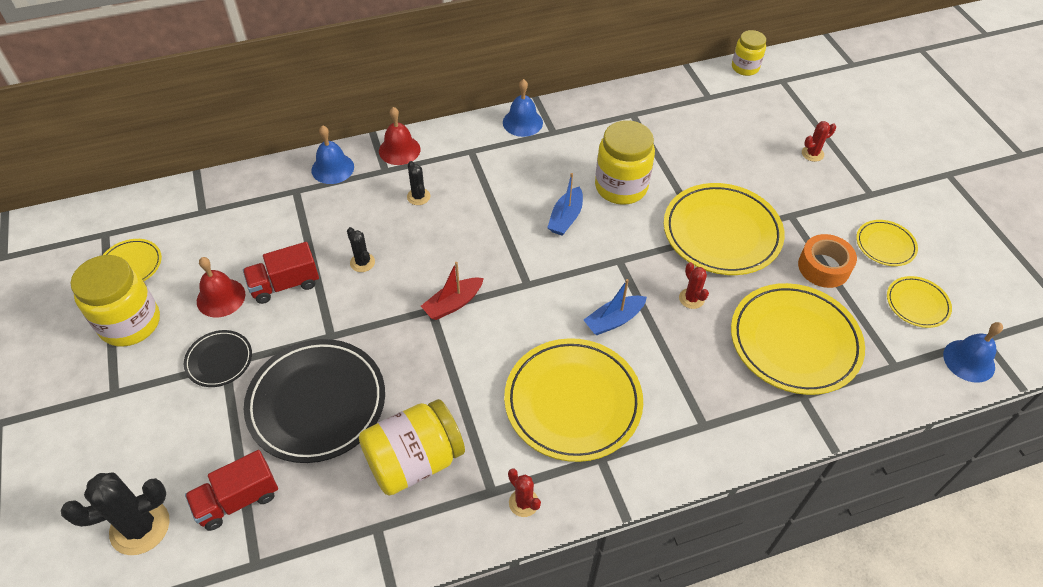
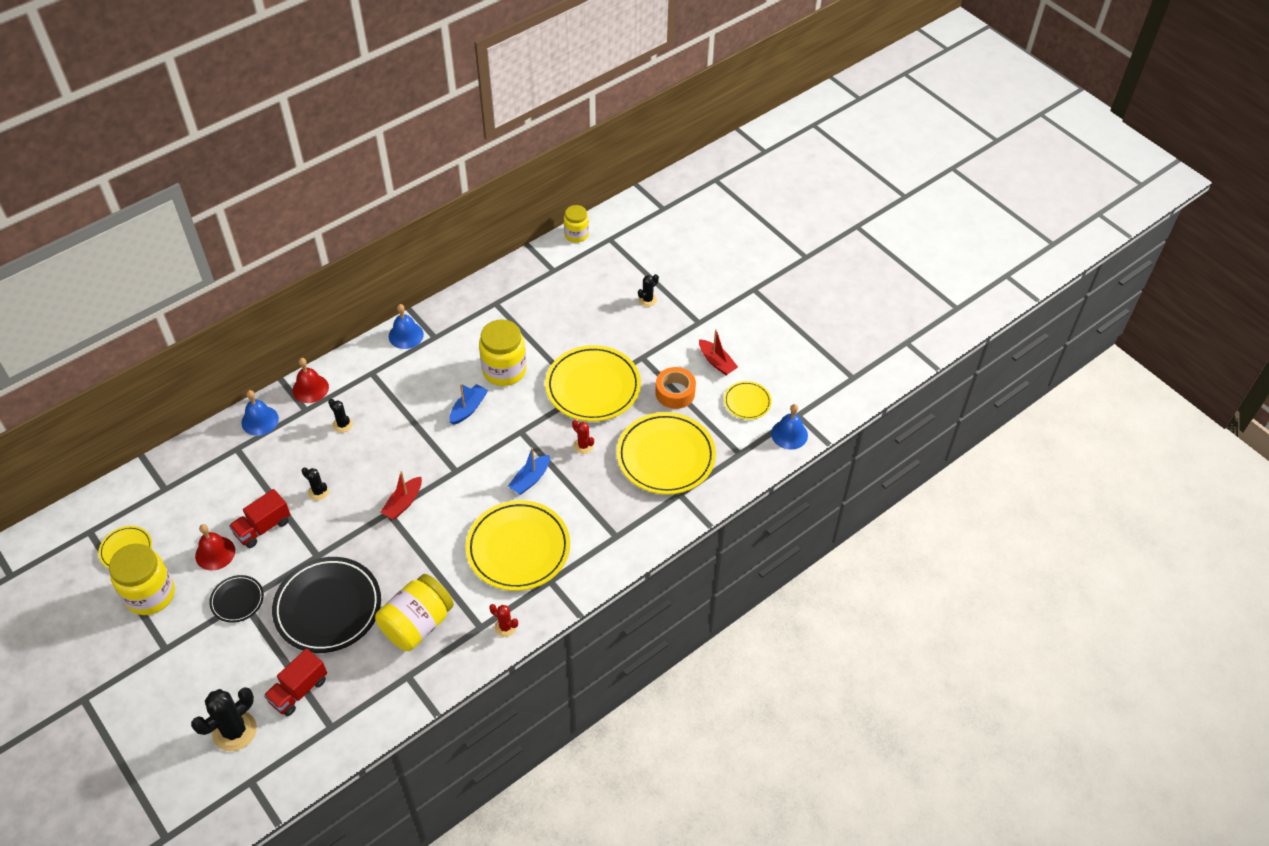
camera: 20 degrees left, 0 degrees up
(566, 218) = (468, 408): blue boat -> blue boat turned 150 degrees counterclockwise
(812, 154) = (647, 300): red cactus -> black cactus
(885, 245) = (716, 362): yellow plate -> red boat

